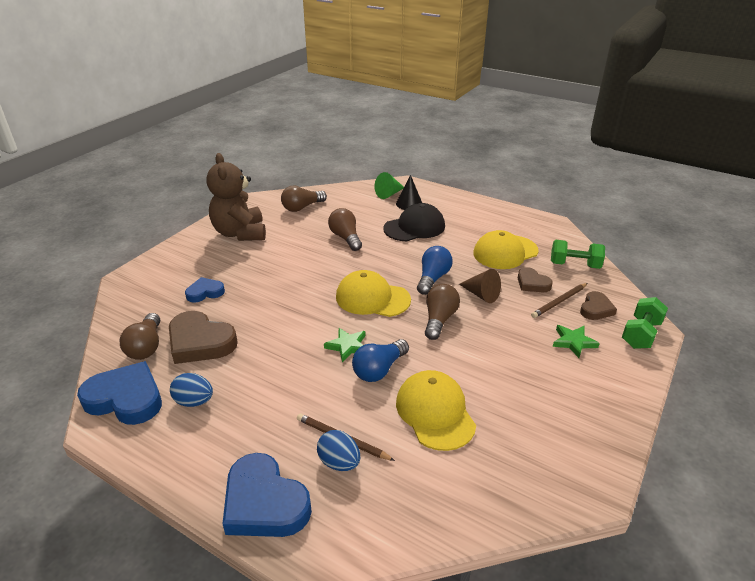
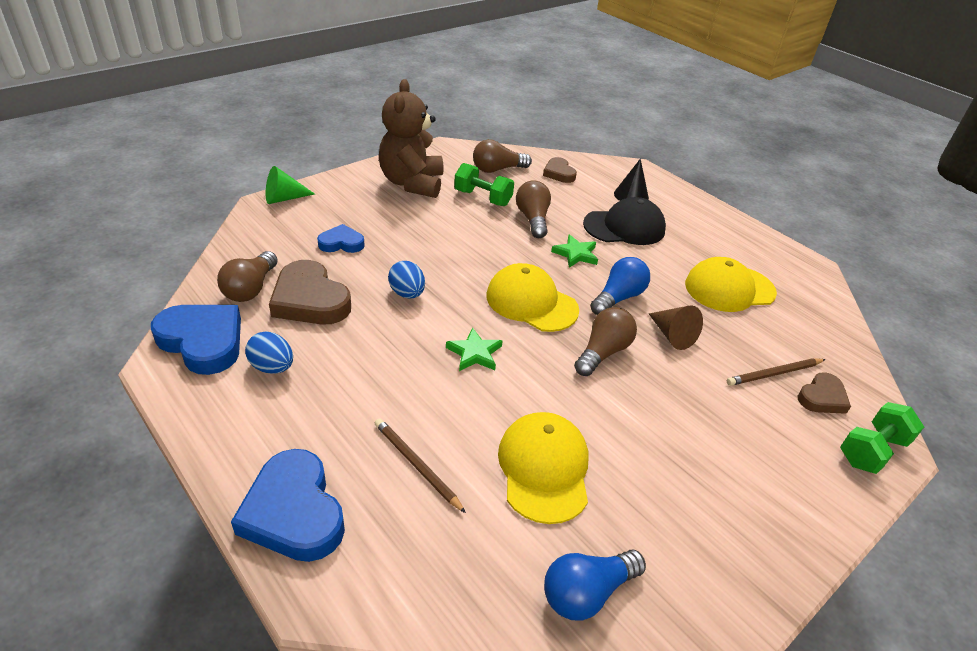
camera: 15 degrees right, 5 degrees up
(339, 462) = (400, 493): blue egg -> blue egg (407, 293)
(379, 370) = (499, 394): blue light bulb -> blue light bulb (586, 592)
(389, 194) = (611, 177): green cone -> green cone (284, 198)
(532, 283) = (748, 339): brown heart -> brown heart (559, 173)
(573, 342) = (769, 433): green star -> green star (575, 254)
(574, 265) = (818, 330): green dumbbell -> green dumbbell (482, 198)

